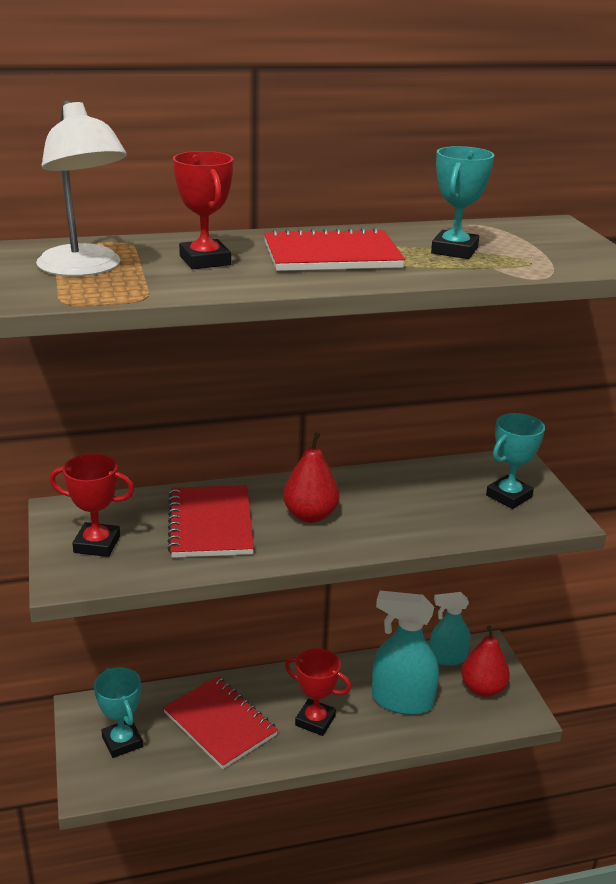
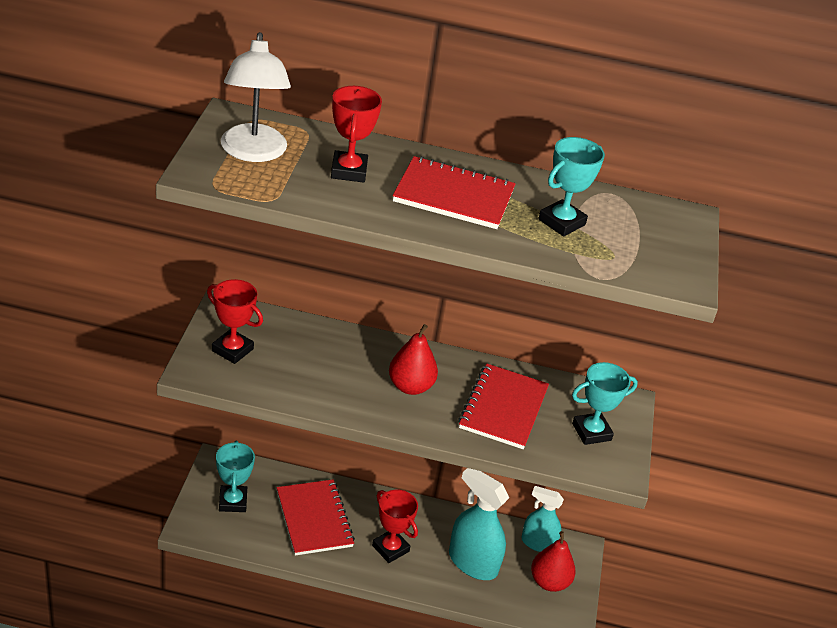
camera: 20 degrees right, 10 degrees up
(211, 524) = (327, 364): red notebook -> red notebook (503, 408)

